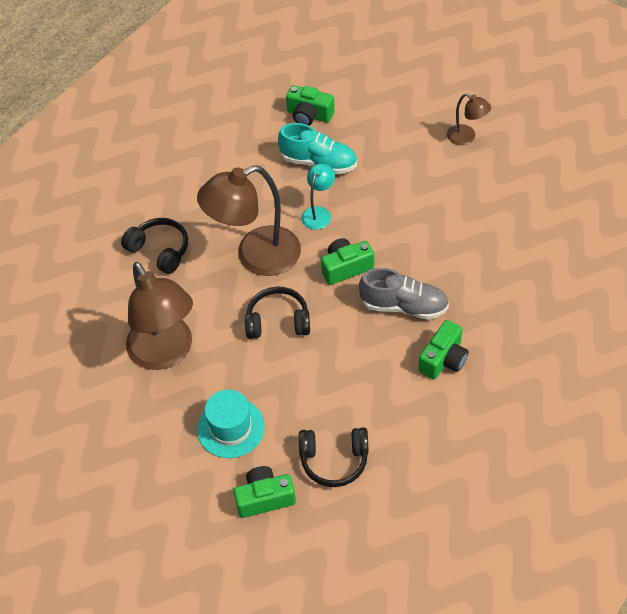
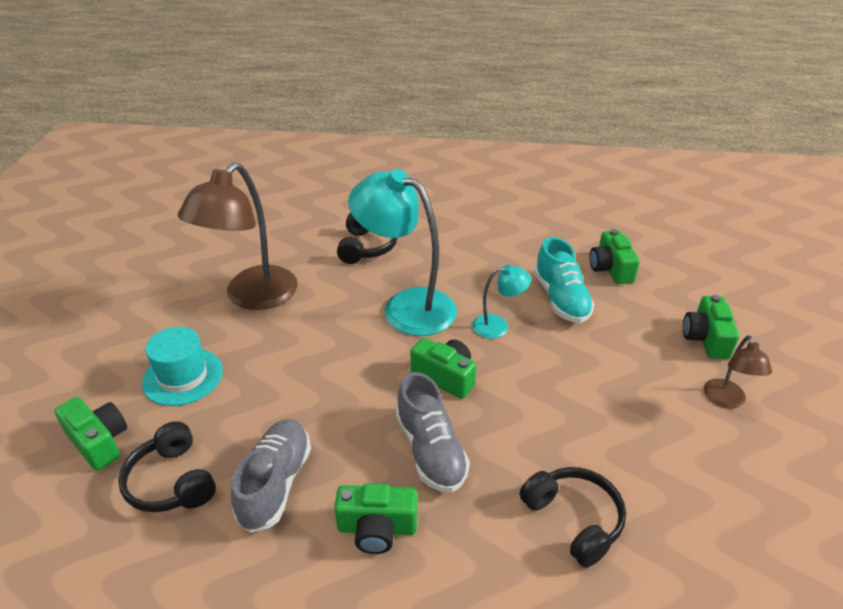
camera: 55 degrees right, 15 degrees down
(256, 256) = (406, 306): brown lamp -> turquoise lamp
(278, 321) = (337, 354): black headphones -> black headphones (574, 519)
(375, 400) = (275, 483): none -> grey shoe
(412, 111) = (706, 338): none -> green camera

